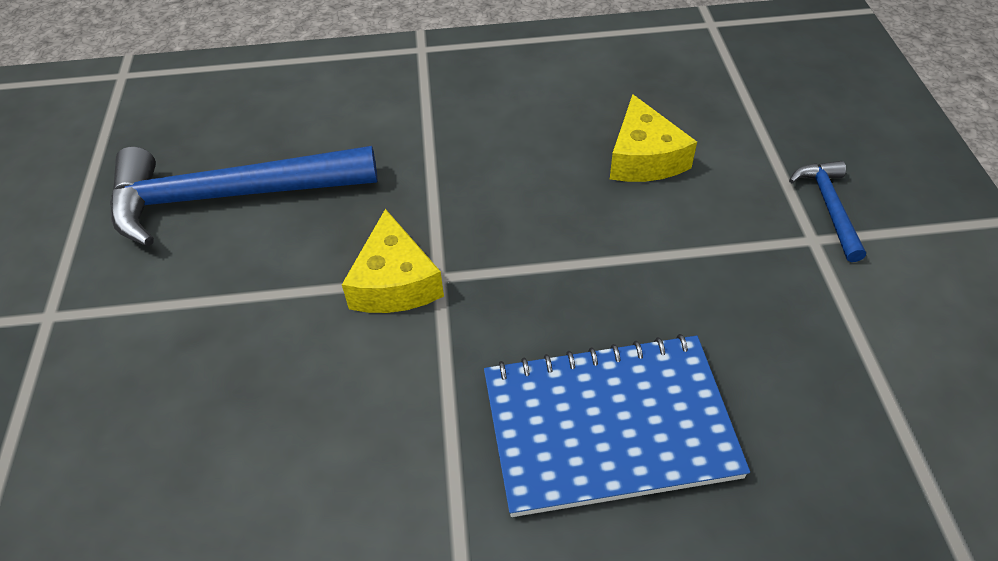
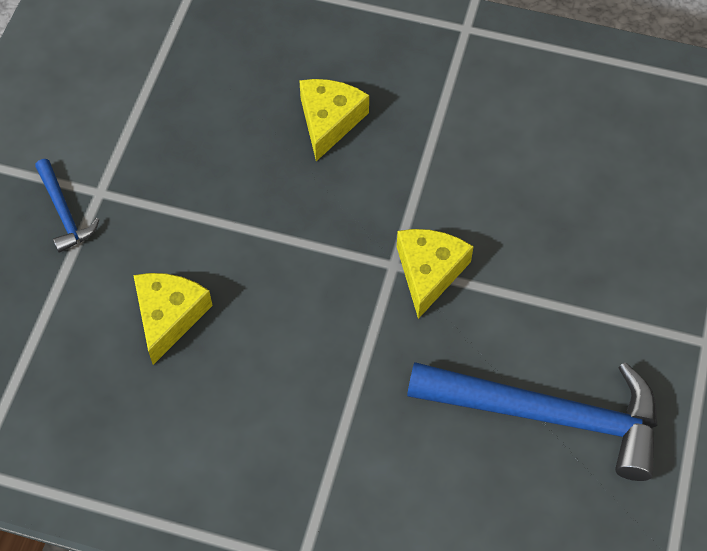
camera: 160 degrees left, 10 degrees up
(608, 425) = (329, 121): blue notebook -> yellow cheese
(829, 207) = (64, 212): blue hammer -> blue hammer turned 45 degrees counterclockwise

